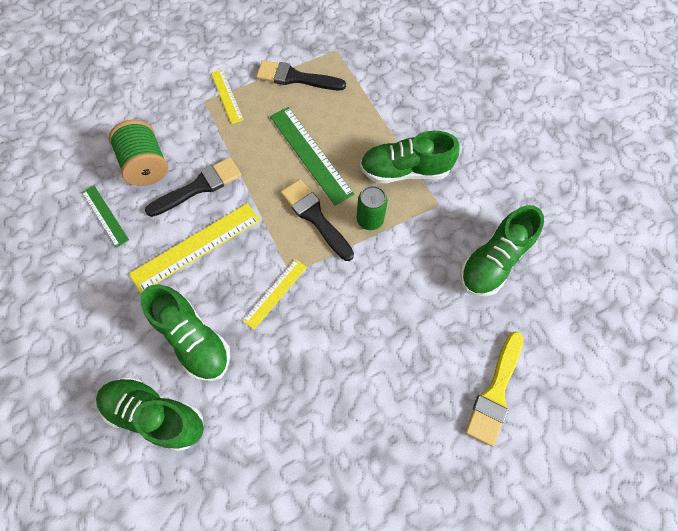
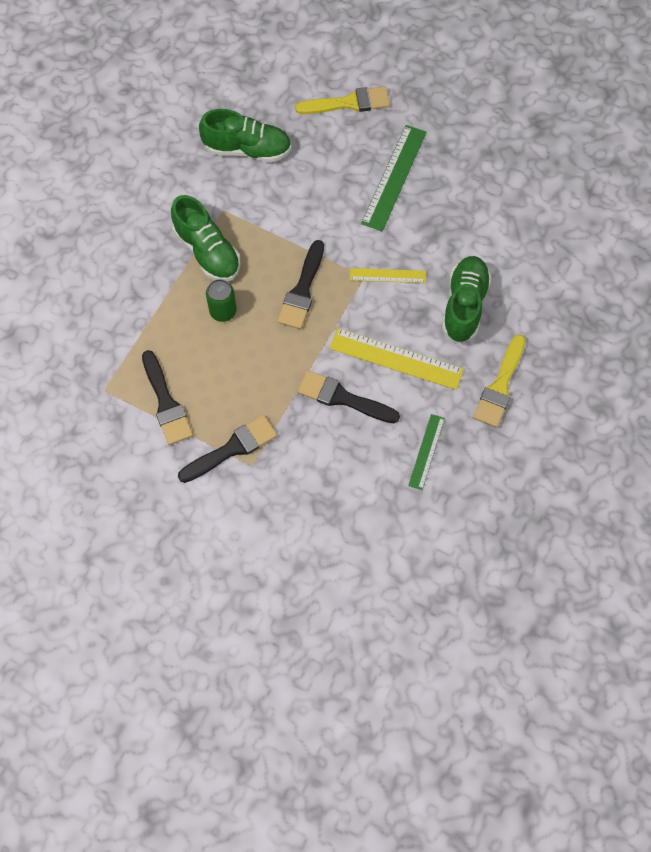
camera: 125 degrees left, 0 degrees up
(99, 312) = (500, 386): none -> yellow brush
(147, 165) = (356, 458): green spool -> none
(156, 414) = (530, 290): green shoe -> none
(226, 96) = (232, 449): yellow ruler -> black brush
(310, 154) = (244, 333): green ruler -> green ruler (394, 177)
(370, 219) = (274, 250): green can -> green can (223, 311)

